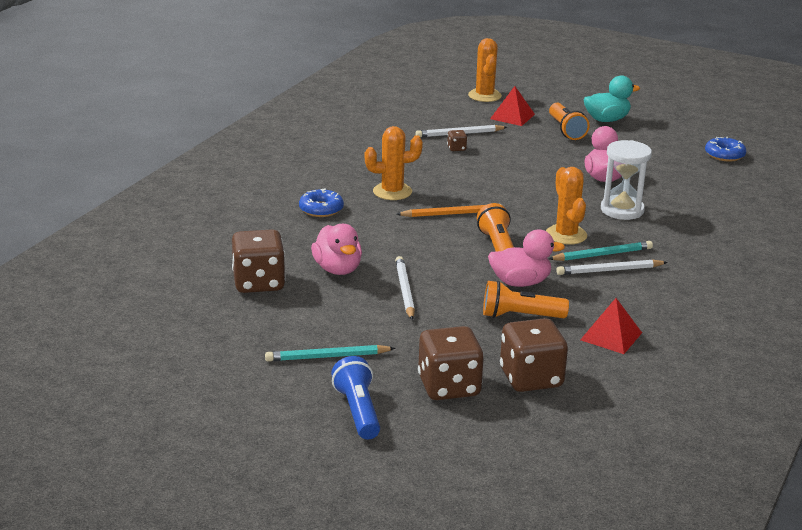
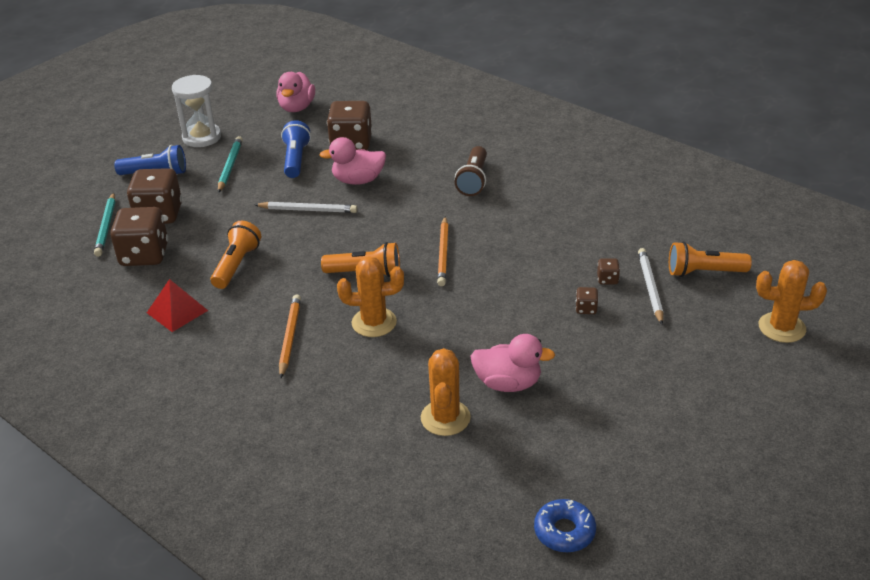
camera: 105 degrees right, 10 degrees up
(301, 313) = (296, 159): none -> blue flashlight
(321, 209) = (473, 180): blue donut -> brown flashlight
(392, 192) = (502, 223): orange cactus -> orange cactus (445, 418)
(498, 155) = (586, 309): none -> brown dice
(512, 116) = (708, 340): red pyramid -> none
(520, 282) = (292, 275): pink duck -> pink duck (297, 107)
(566, 130) = (661, 382): orange flashlight -> orange flashlight (704, 272)
(602, 255) = (323, 339): turquoise pencil -> turquoise pencil (106, 227)
(607, 120) = (699, 431): turquoise duck -> none
(609, 270) = (290, 337): white pencil -> orange pencil
(622, 210) = (419, 379): white hourglass -> white hourglass (202, 137)

